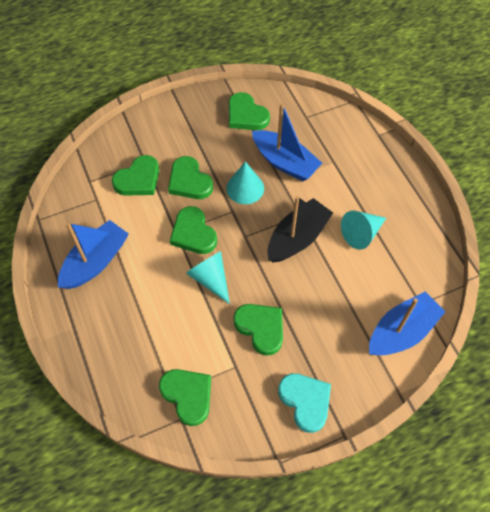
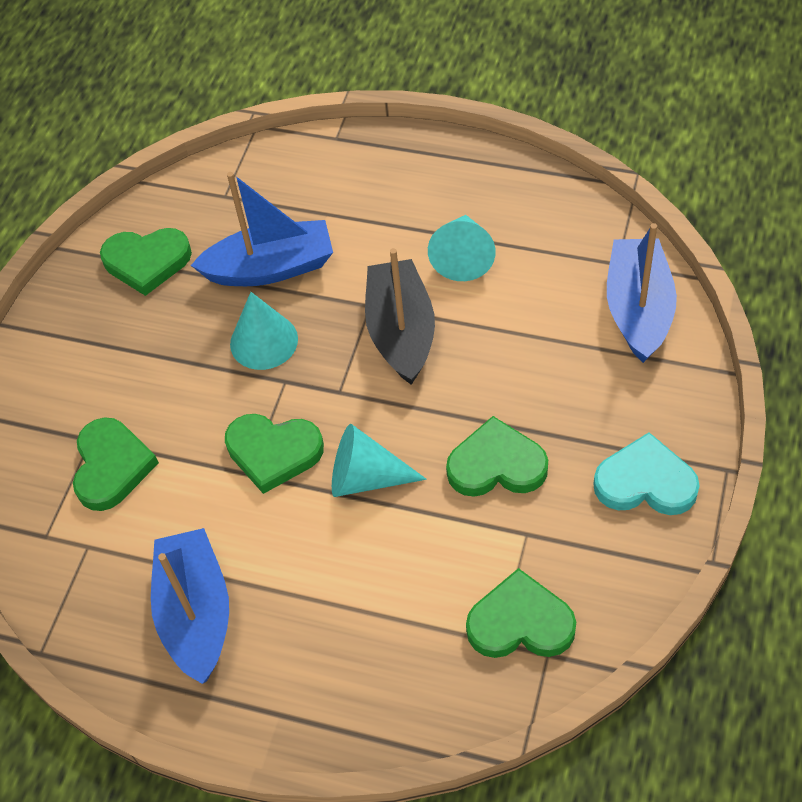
camera: 45 degrees left, 5 degrees down
(189, 181) = (183, 402): green heart -> none

